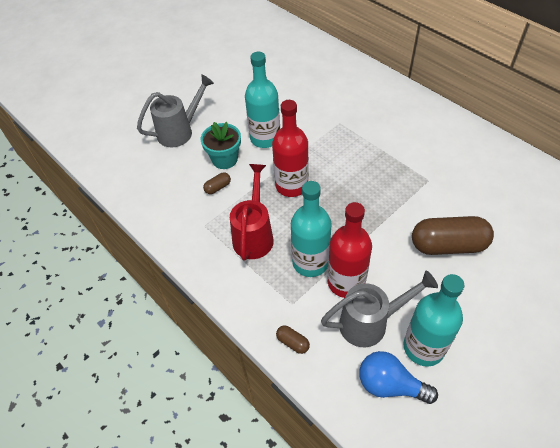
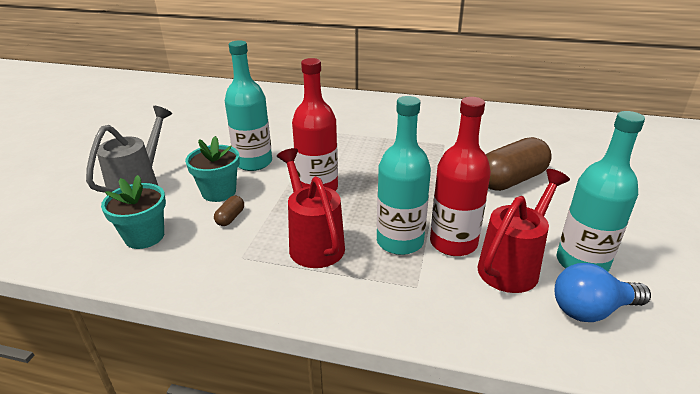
camera: 35 degrees left, 20 degrees down
(160, 180) = (144, 236): none -> turquoise flower pot
(293, 342) = (455, 322): brown capsule -> none
(370, 323) = (513, 266): grey watering can -> red watering can

